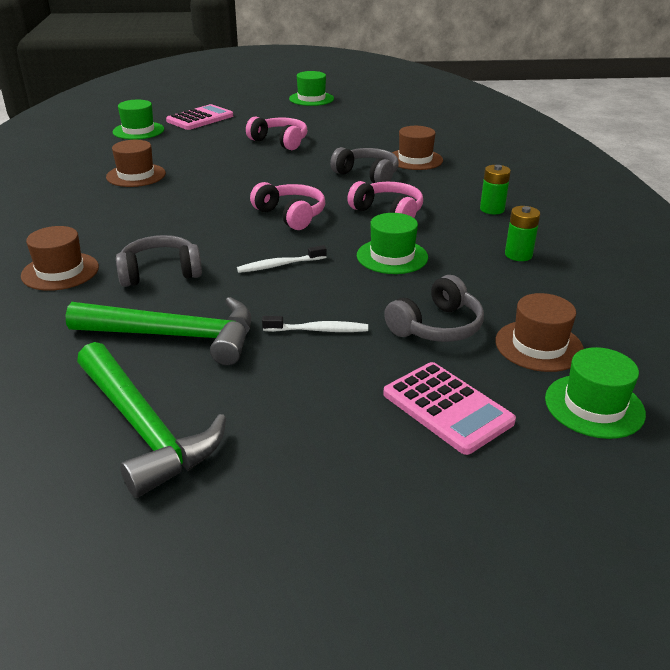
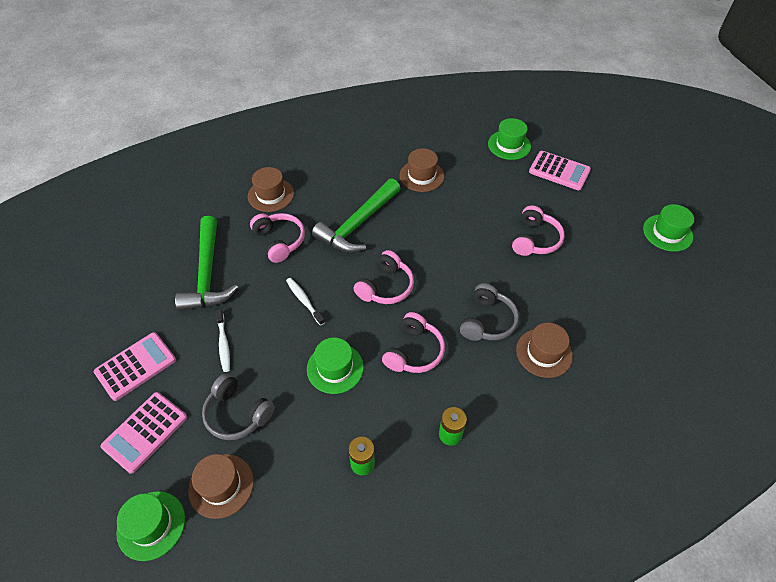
camera: 75 degrees right, 20 degrees up
(145, 429) = (122, 290): green hammer -> green hammer (358, 224)
(160, 273) = (279, 241): grey headphones -> pink headphones
(322, 415) = (136, 366): none -> pink calculator

